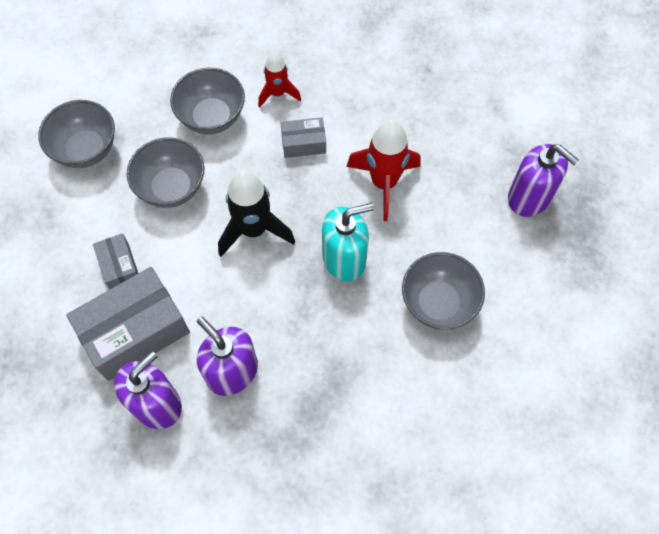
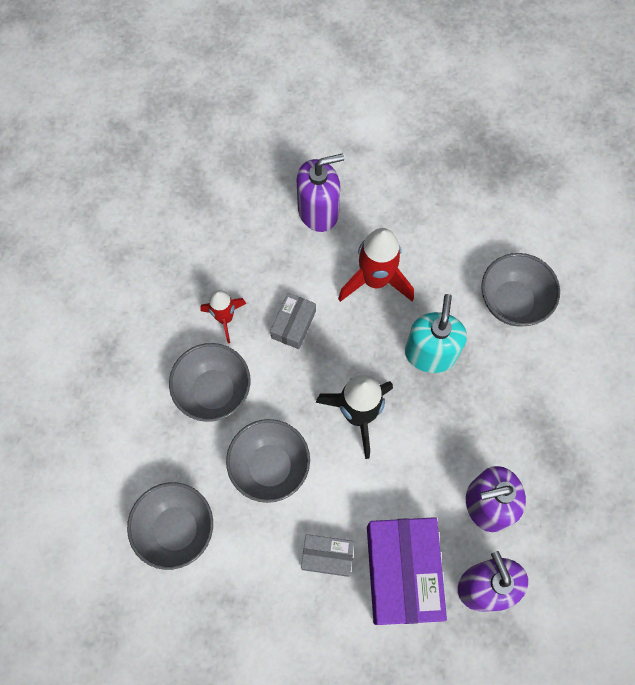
camera: 60 degrees left, 5 degrees up
(135, 331) = (402, 572): grey box -> purple box
(529, 197) = (455, 176): purple soap dispenser -> purple soap dispenser (318, 211)

